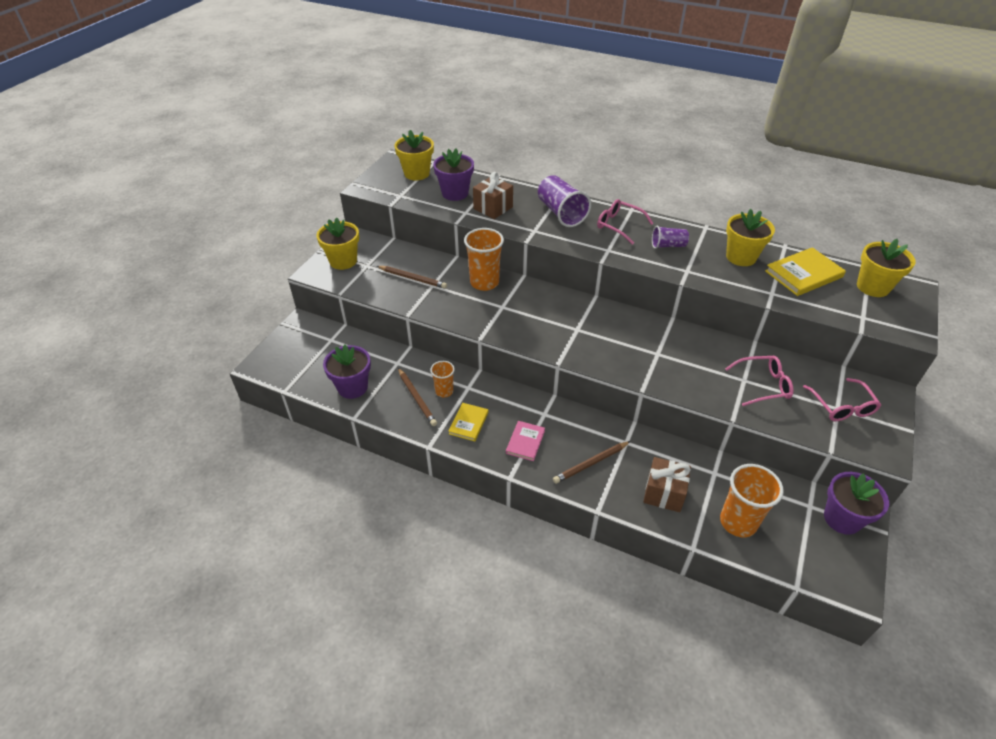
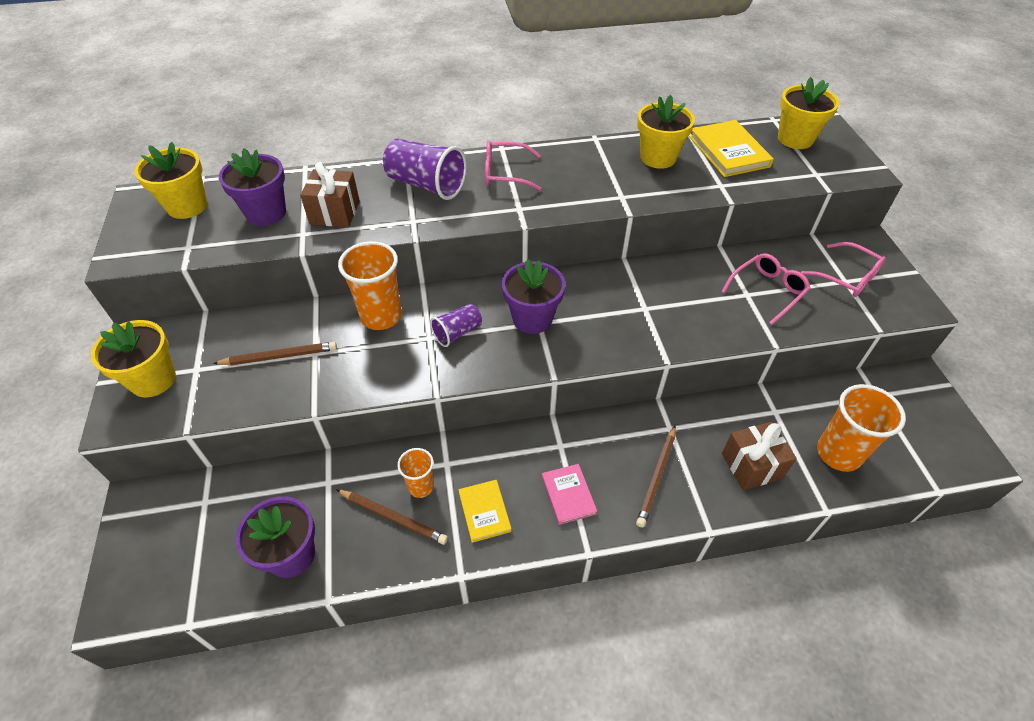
camera: 35 degrees left, 5 degrees up
(668, 245) = (577, 175): purple cup -> purple cup (457, 333)
(803, 274) = (728, 151): yellow book -> yellow book turned 45 degrees counterclockwise
(842, 518) = (909, 392): purple flower pot -> purple flower pot (532, 318)

